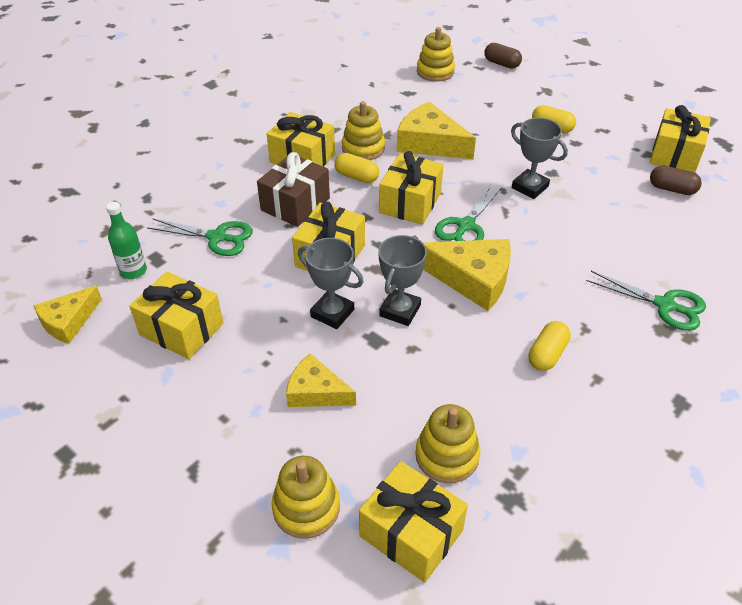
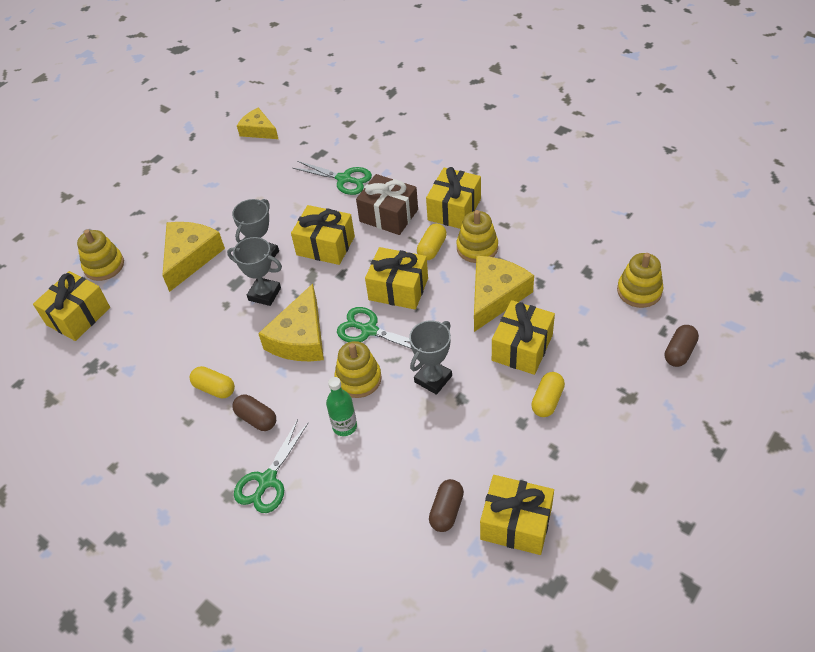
camera: 90 degrees right, 5 degrees up
(133, 271) = (306, 146): green bottle -> green bottle (344, 426)
(181, 329) = (249, 182): yellow gift -> yellow gift (522, 348)
(217, 237) = (344, 179): green scissors -> green scissors turned 75 degrees counterclockwise
(316, 392) = (190, 257): yellow cheese -> yellow cheese, size x1.56
(447, 455) = (130, 330): yellow stacking toy -> yellow stacking toy (358, 379)
(587, 315) = (256, 419): none -> brown capsule

